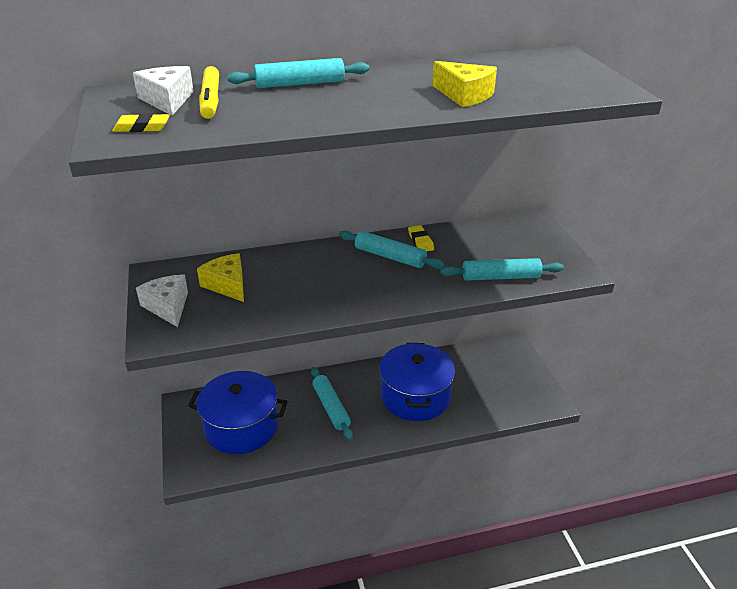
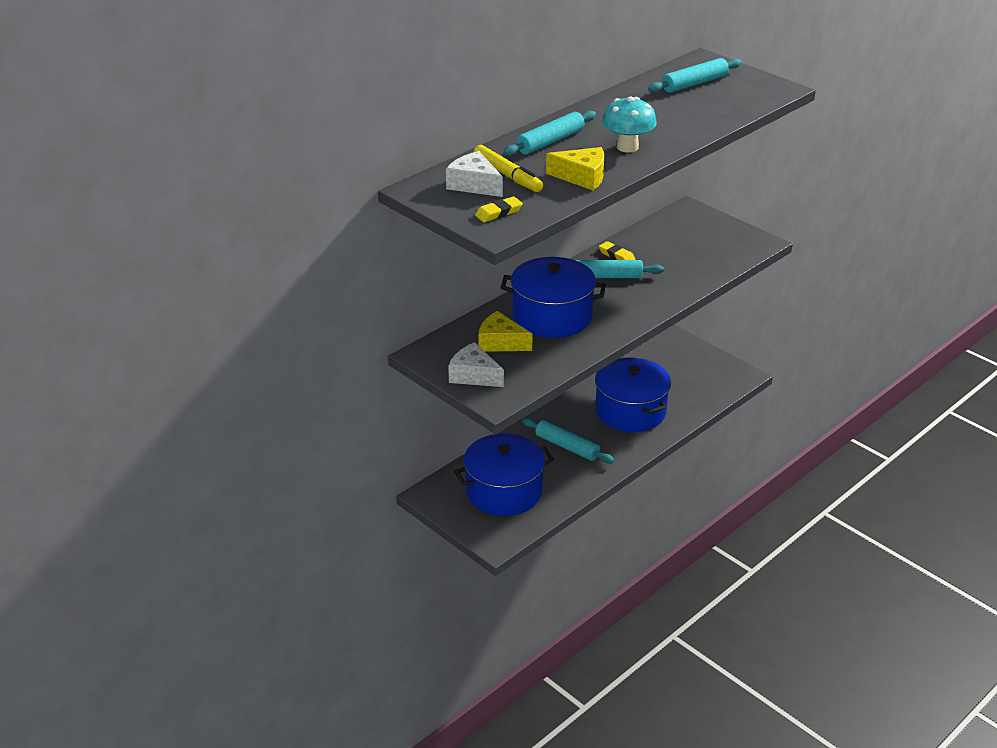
camera: 30 degrees left, 0 degrees up
(299, 276) = (552, 316): none -> blue pot
(366, 104) = (627, 147): none -> turquoise mushroom
(464, 95) = (684, 120): yellow cheese -> yellow cheese (582, 177)
(500, 277) = (708, 265): turquoise rolling pin -> turquoise rolling pin (694, 83)

